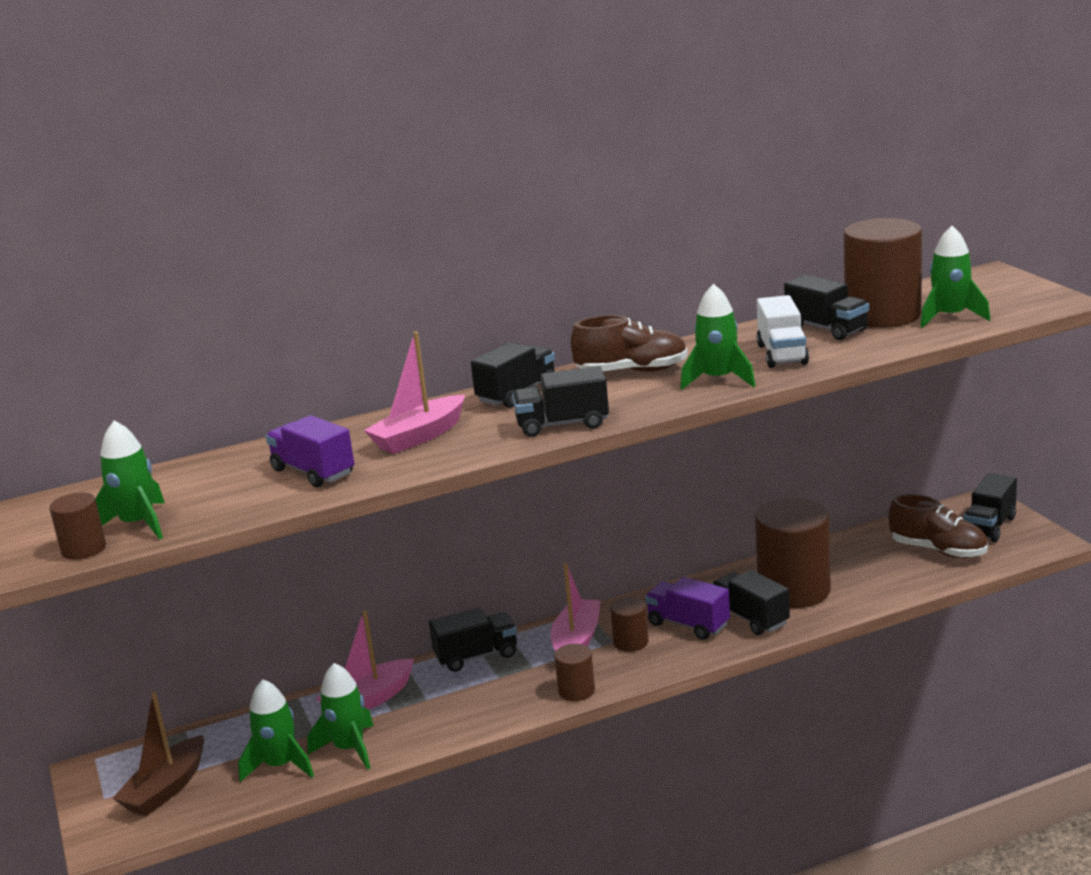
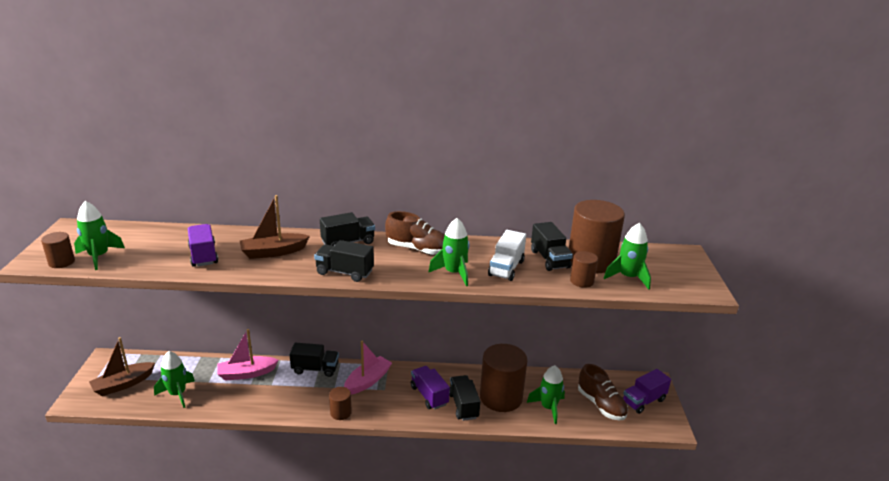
camera: 20 degrees right, 5 degrees up
(349, 749) = (213, 398): green rocket -> green rocket (548, 408)
(419, 436) = (273, 252): pink boat -> brown boat
(630, 642) = (392, 394): brown cylinder -> brown cylinder (581, 281)
(989, 526) = (643, 401): black truck -> purple truck

